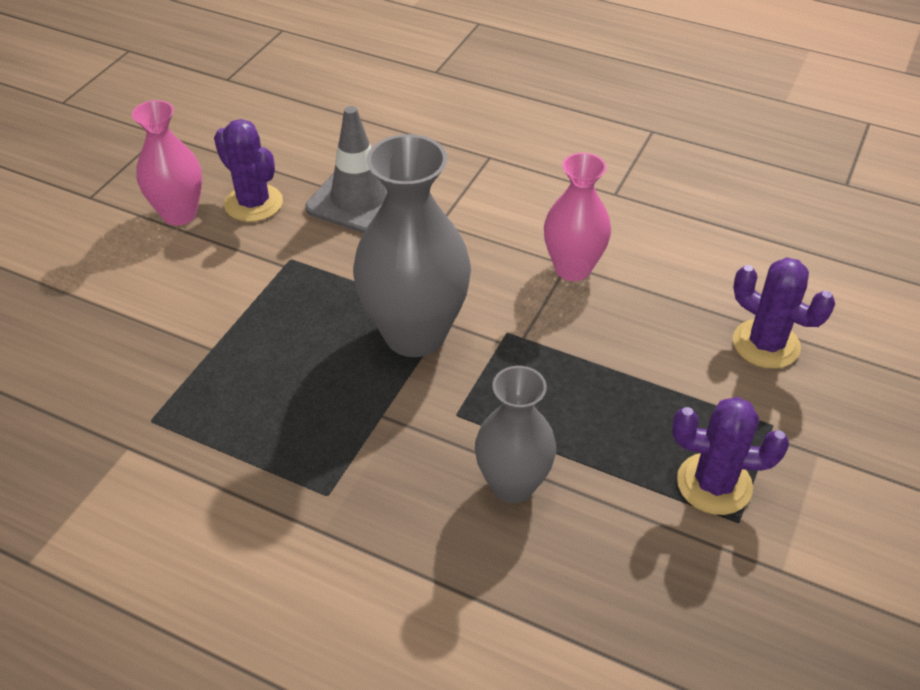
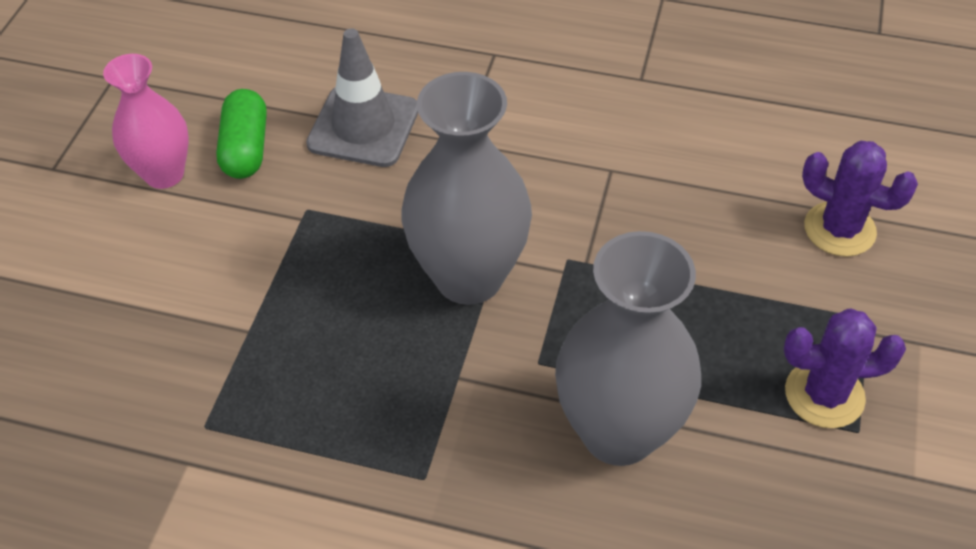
camera: 10 degrees left, 5 degrees up
(253, 203) = (246, 148): purple cactus -> green capsule
(512, 485) = (618, 432): grey vase -> grey vase, size x1.60
(572, 268) = (618, 173): pink vase -> none

